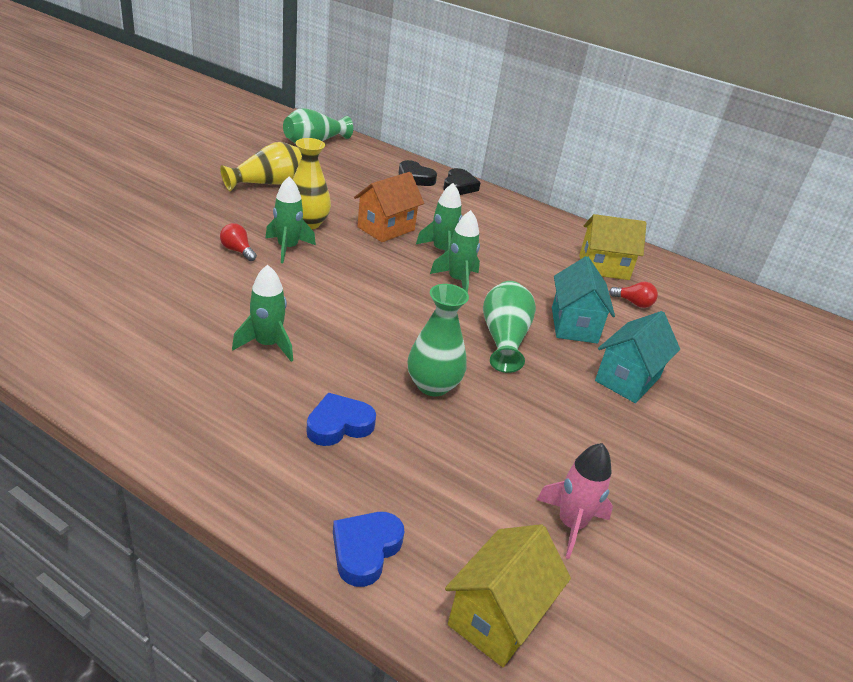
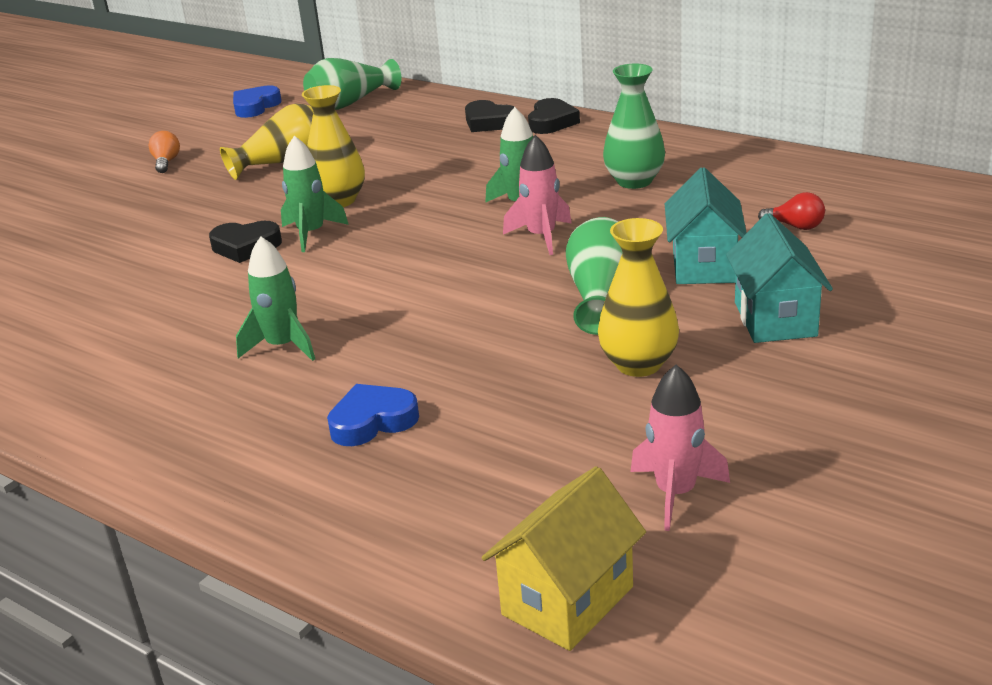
camera: 10 degrees right, 5 degrees down
(176, 166) = (166, 162): none -> orange light bulb
(237, 251) = (246, 247): red light bulb -> black heart
(365, 550) = (401, 549): blue heart -> blue heart (255, 107)
(386, 228) = (445, 190): orange house -> none
(433, 385) = (499, 362): green vase -> green vase (634, 181)
(457, 280) = (541, 236): green rocket -> pink rocket
(535, 403) = (638, 364): none -> yellow vase
(603, 267) = (755, 189): yellow house -> none
(627, 379) = (775, 319): turquoise house -> turquoise house turned 45 degrees counterclockwise

